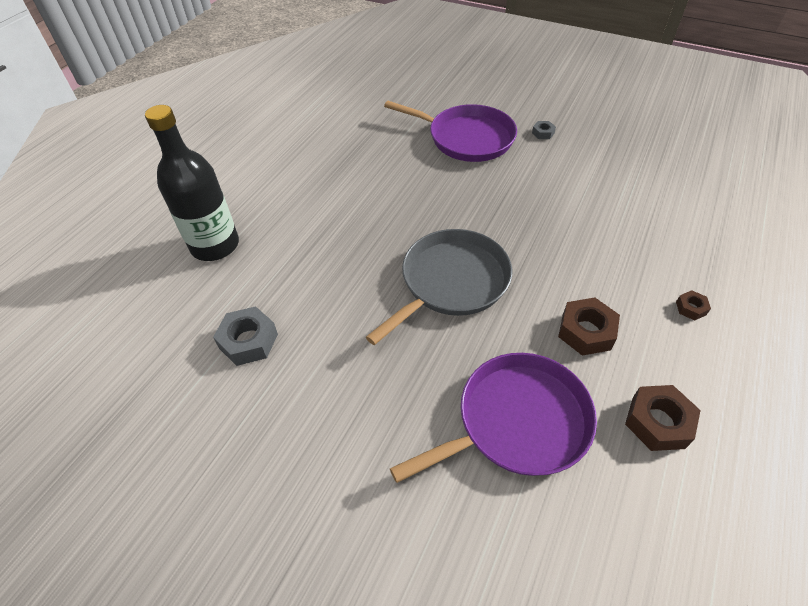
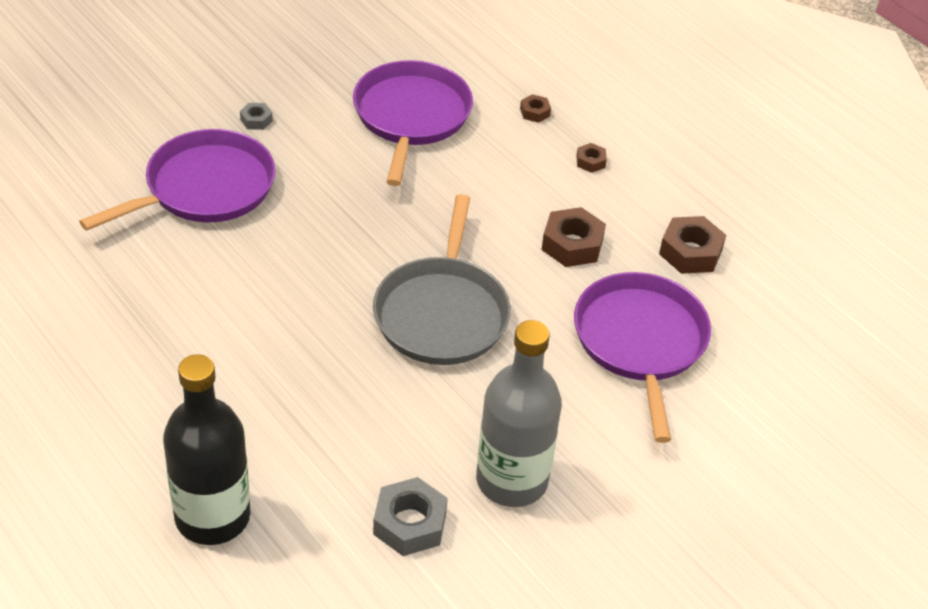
camera: 70 degrees left, 5 degrees down
(316, 386) = (512, 480): none -> grey bottle
(451, 282) = (442, 313): grey pan -> grey pan turned 150 degrees counterclockwise
(622, 193) = (411, 117): none -> purple pan
(705, 253) = (535, 112): none -> brown nut

